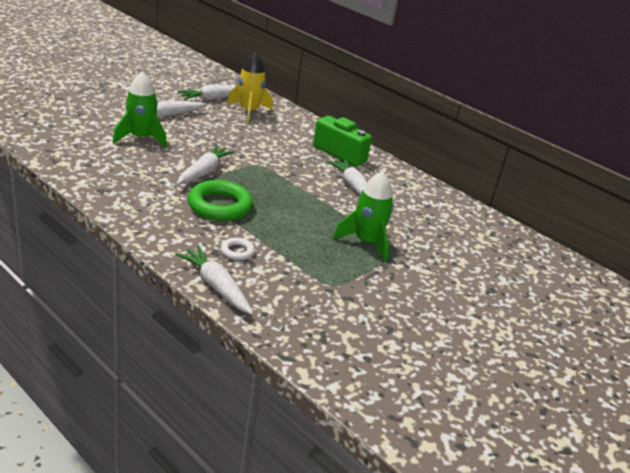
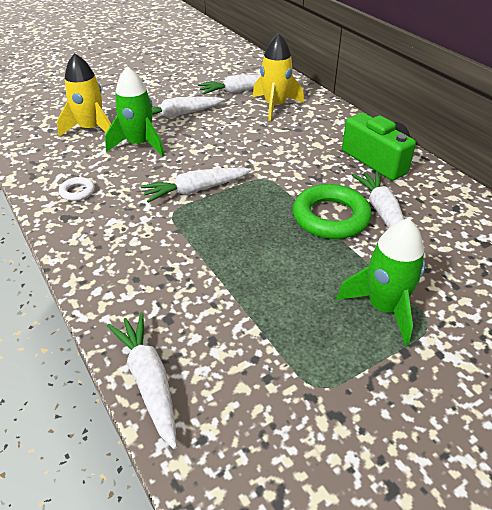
camera: 20 degrees right, 10 degrees up
(90, 125) = (91, 129): none -> yellow rocket
(204, 172) = (196, 190): white carrot -> white carrot turned 150 degrees counterclockwise
(219, 206) = (198, 242): green ring -> green ring (330, 217)
(237, 251) = (197, 318): white ring -> white ring (77, 192)

